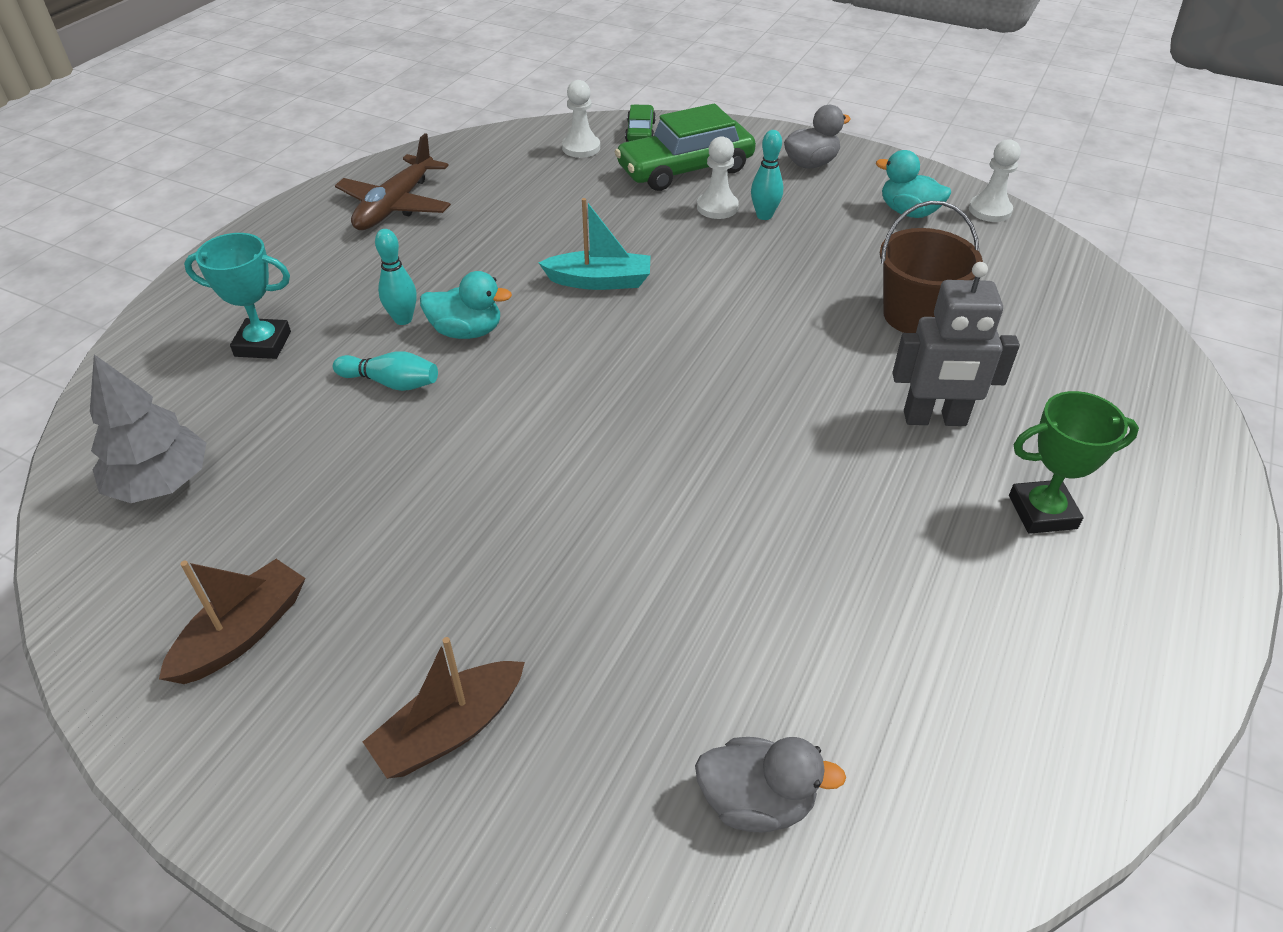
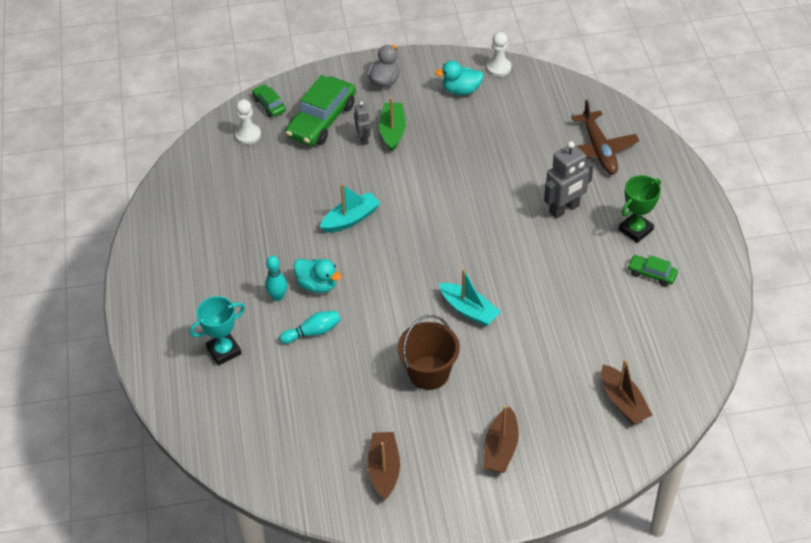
camera: 35 degrees left, 5 degrees up
(161, 483) = (268, 440): grey tree -> none
(396, 205) = (188, 232): brown plane -> brown plane (598, 149)
(467, 331) = (317, 285): turquoise duck -> turquoise duck turned 60 degrees clockwise
(636, 476) = (468, 310): none -> turquoise boat
(717, 207) = (363, 138): white pawn -> grey robot
(756, 801) = (623, 401): grey duck -> brown boat
(764, 215) = (392, 131): turquoise bowling pin -> green boat
(915, 315) = (514, 156): brown bucket -> brown bucket (429, 373)
(1016, 599) = (651, 274): none -> green car

